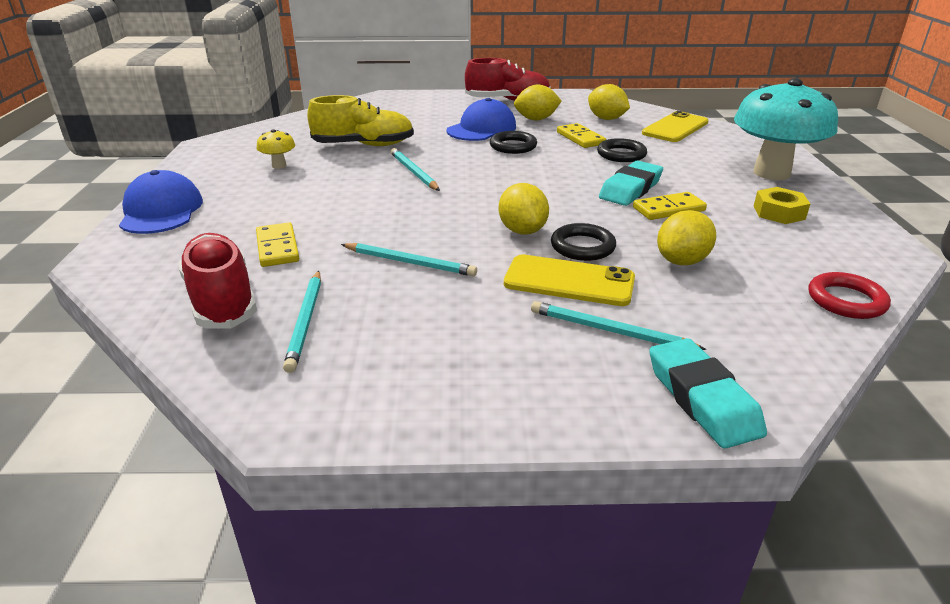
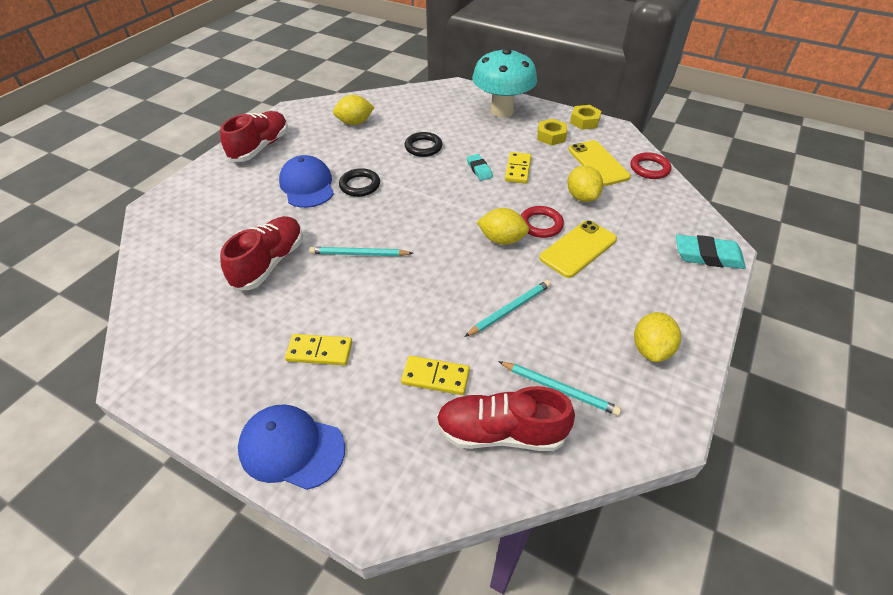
camera: 60 degrees left, 15 degrees up
(279, 166) = (261, 333): yellow mushroom -> none
(364, 145) = (269, 263): yellow shoe -> red shoe
(536, 119) = (318, 152): yellow lemon -> yellow lemon (651, 349)
(580, 138) = (378, 150): yellow domino -> yellow domino (319, 351)
(582, 247) = (540, 224): black ring -> red ring
(610, 331) = (637, 258): turquoise pencil -> none
(630, 189) = (479, 169): turquoise eraser -> turquoise eraser, size x0.60
(675, 128) = (402, 105): yellow phone -> yellow phone (598, 163)
(862, 226) = (584, 121): none -> yellow nut

